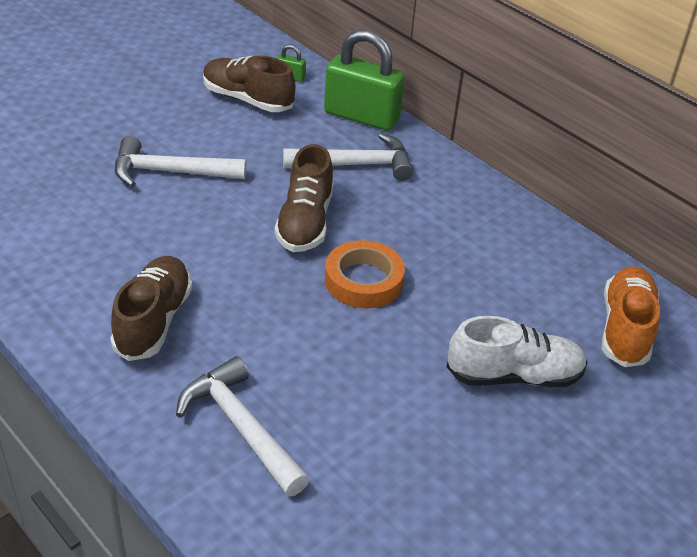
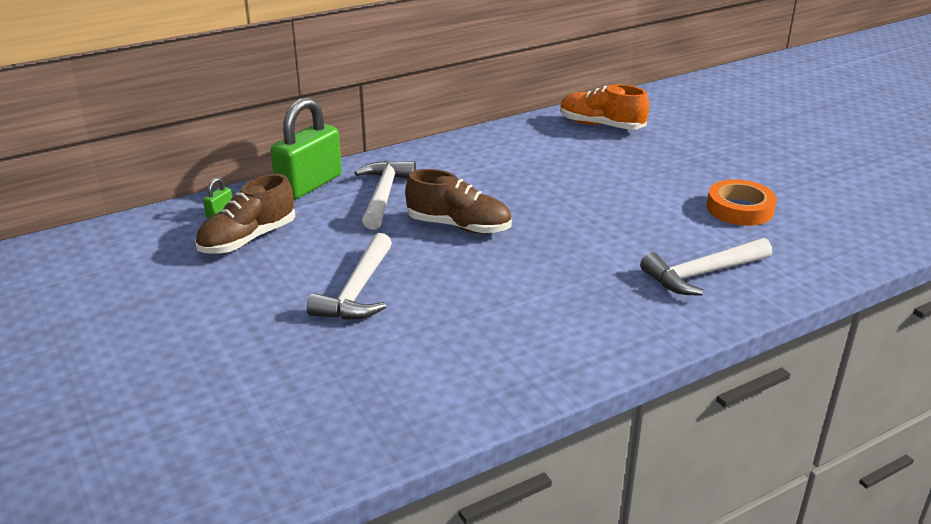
camera: 75 degrees left, 10 degrees down
(154, 321) = (579, 309): brown shoe -> none
(363, 280) = (540, 208): orange tape -> orange tape (739, 209)
(514, 376) = (645, 167): white shoe -> none

